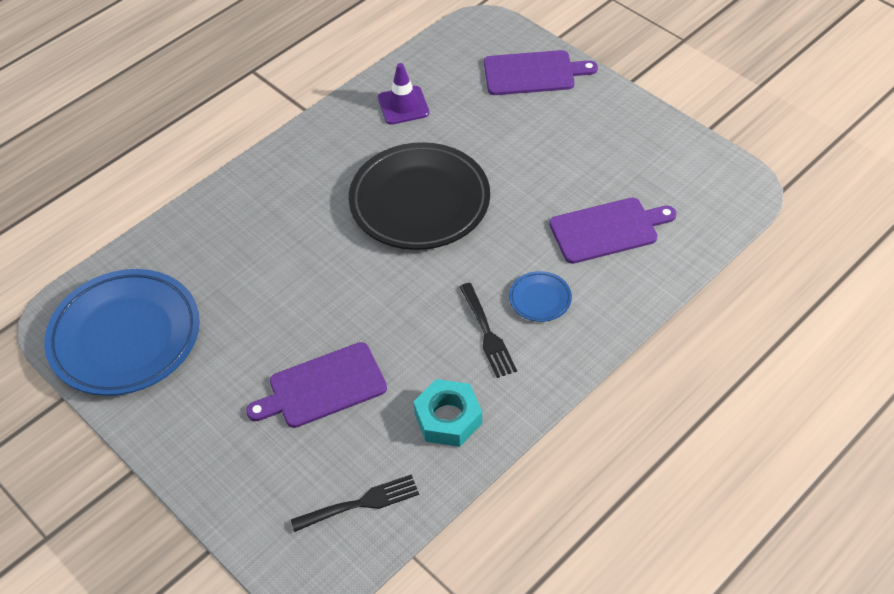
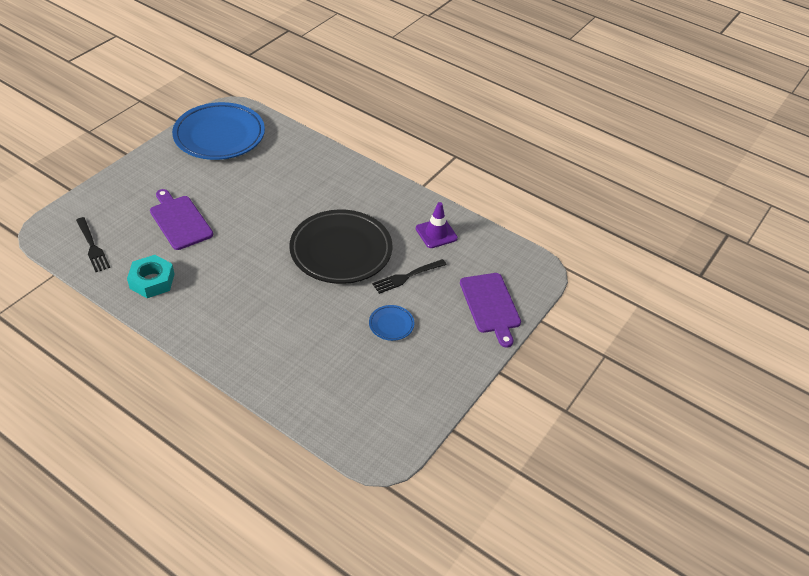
camera: 75 degrees right, 5 degrees down
(486, 333) = (222, 295): black fork -> black fork (407, 276)
(540, 299) = (253, 322): blue plate -> blue plate (391, 324)
(607, 230) = (324, 360): purple cutting board -> none

